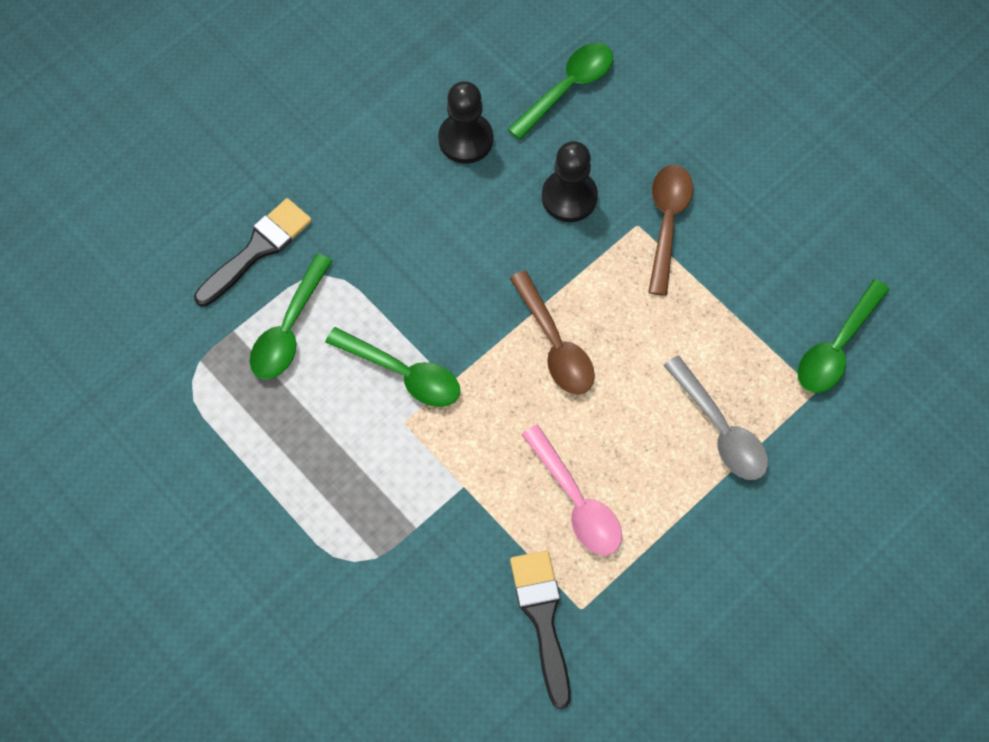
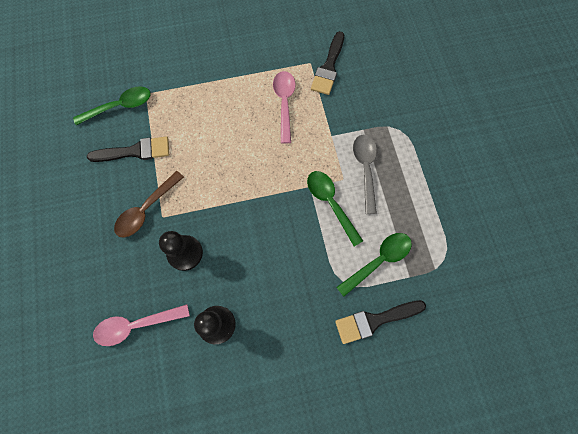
camera: 150 degrees left, 5 degrees up
(555, 344) = (246, 177): brown spoon -> none
(567, 88) = (136, 325): green spoon -> pink spoon
(720, 429) = (199, 100): grey spoon -> grey spoon (365, 169)
(752, 292) = (135, 151): none -> black brush

